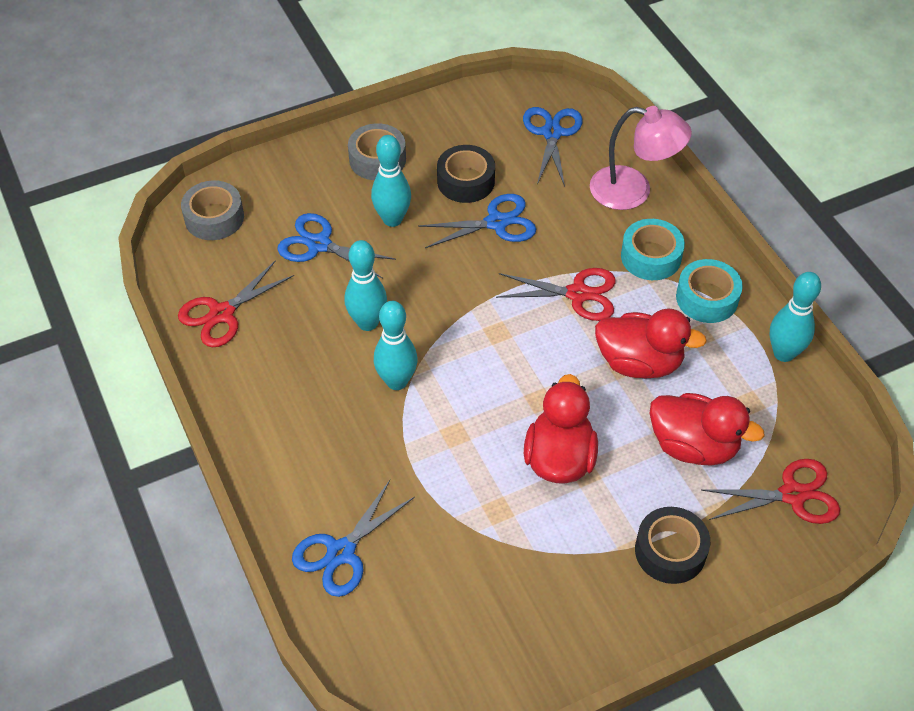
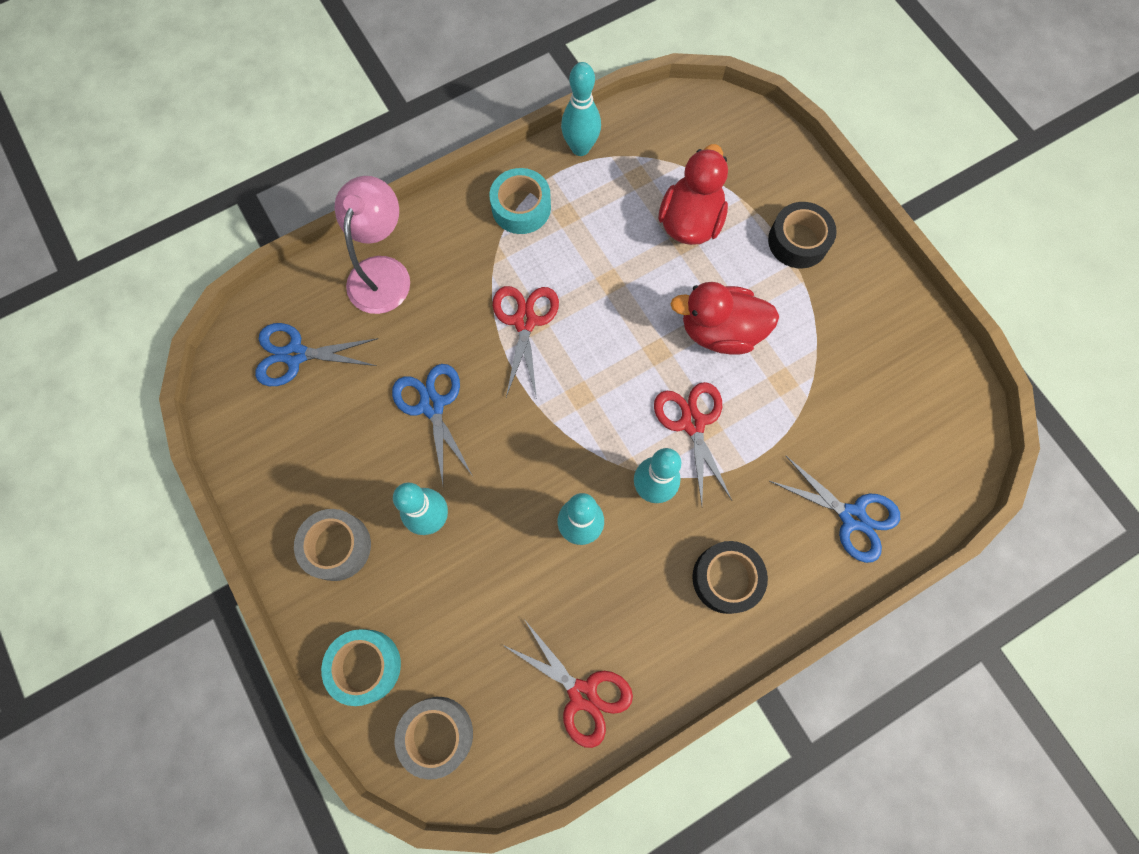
camera: 95 degrees left, 20 degrees up
(319, 244) = (473, 597): blue scissors -> none
(466, 181) = (371, 442): black tape -> black tape (726, 578)
(639, 362) = (604, 265): red duck -> none
(651, 257) = (472, 255): turquoise tape -> turquoise tape (365, 666)
(792, 495) = (728, 149): red scissors -> red scissors (692, 423)

